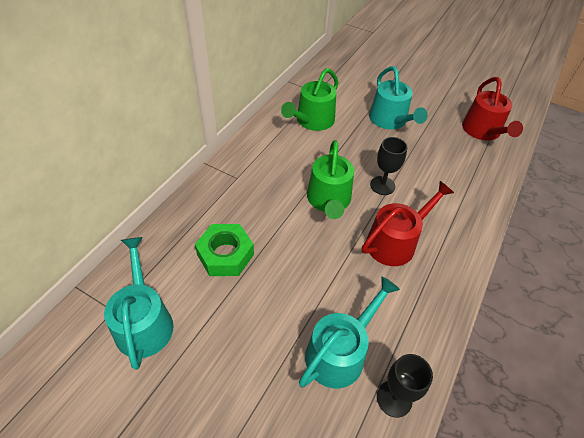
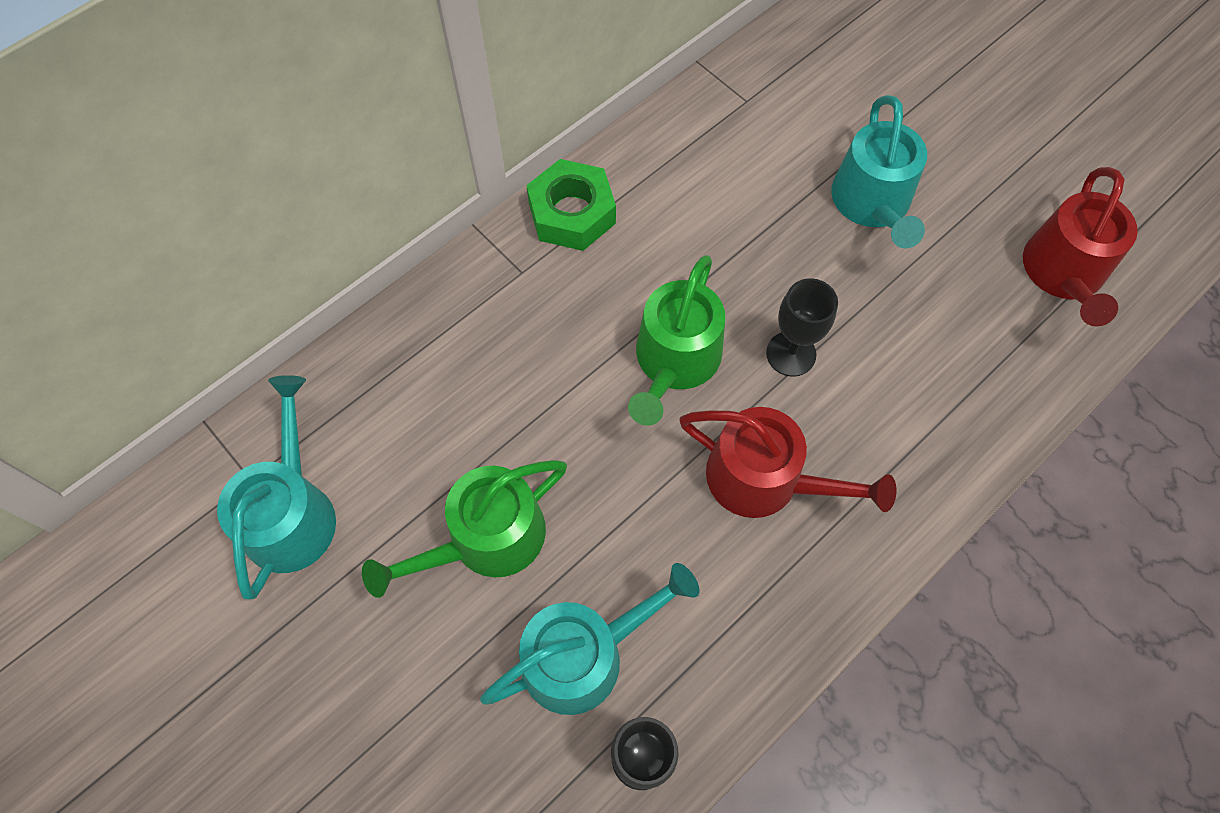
camera: 20 degrees right, 15 degrees up
(225, 255) = (454, 425): green nut -> green nut (572, 213)
(312, 121) = (710, 171): green watering can -> green watering can (487, 539)
(395, 242) = (764, 479): red watering can -> red watering can turned 45 degrees clockwise

